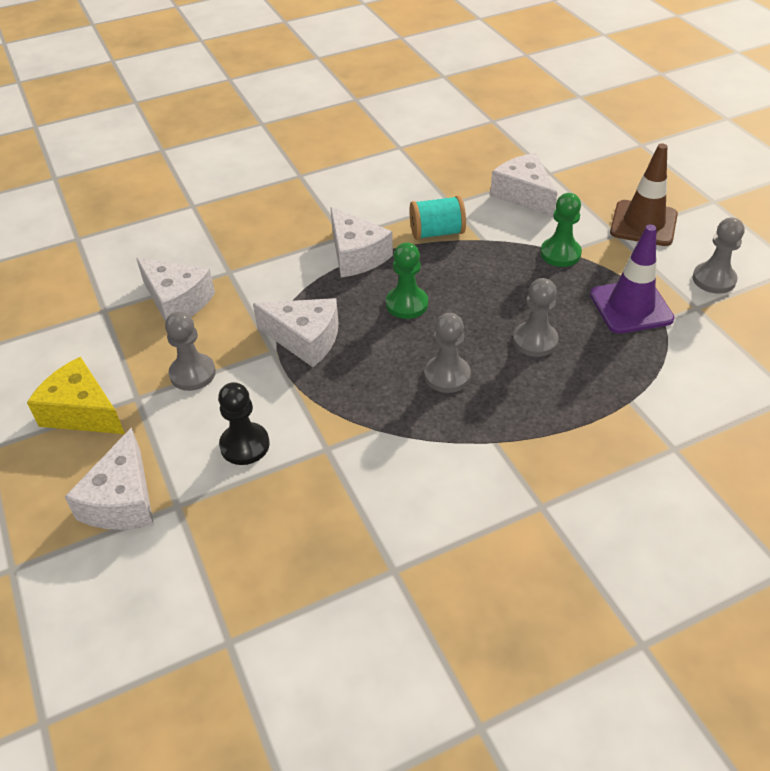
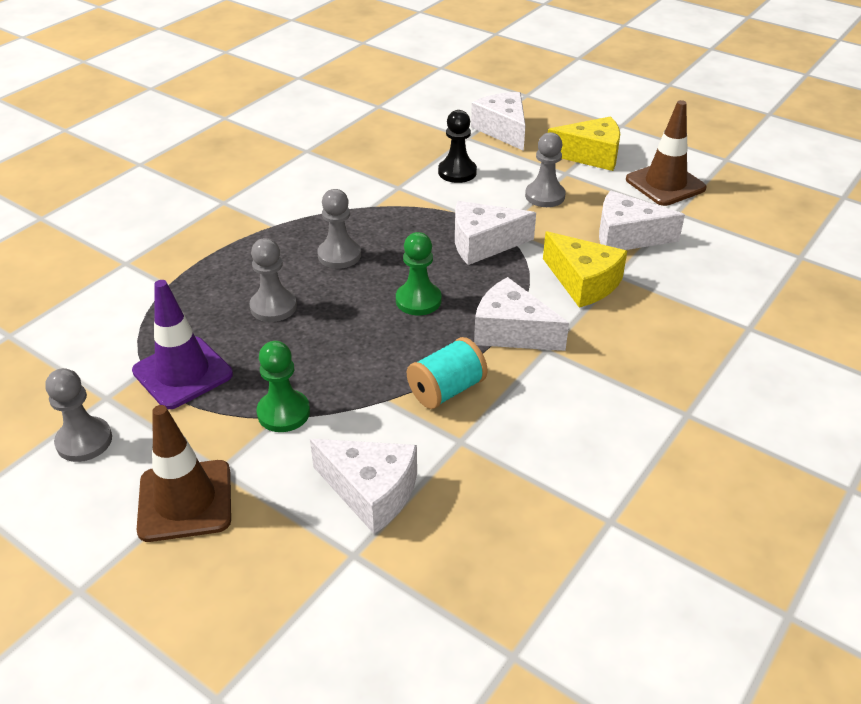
camera: 150 degrees right, 5 degrees down
(68, 344) = (665, 184): none -> brown traffic cone
(262, 274) = (583, 282): none -> yellow cheese

